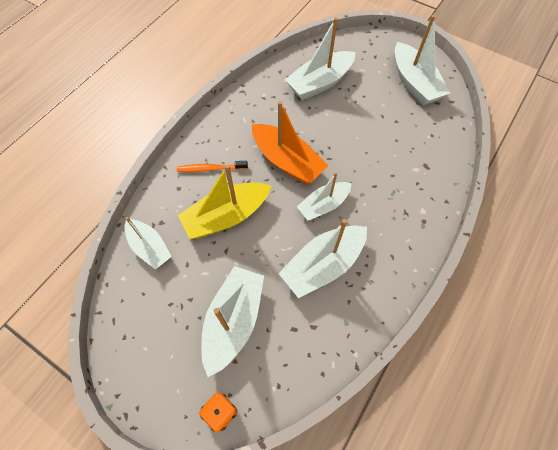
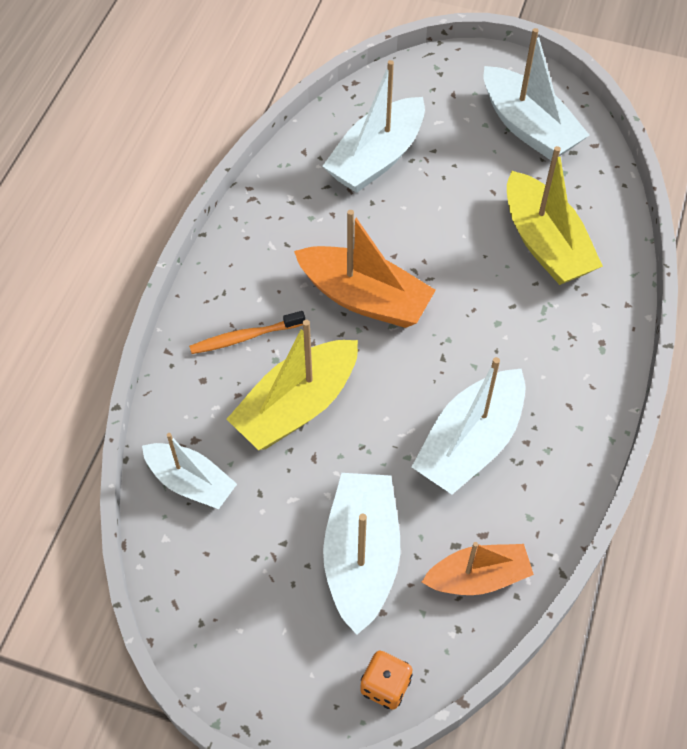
camera: 15 degrees left, 5 degrees down
(301, 354) = (478, 577): none -> orange boat
(323, 205) = (443, 353): white boat -> none
(405, 153) = (545, 243): none -> yellow boat

